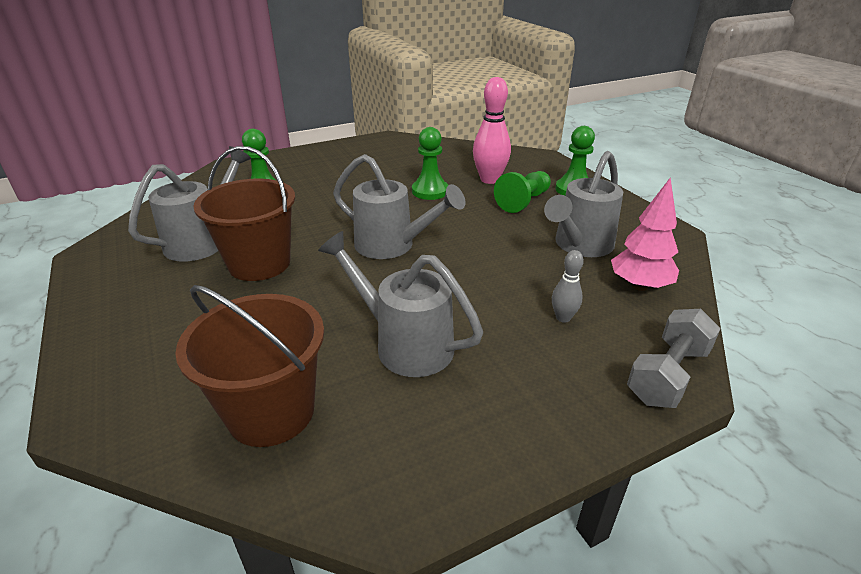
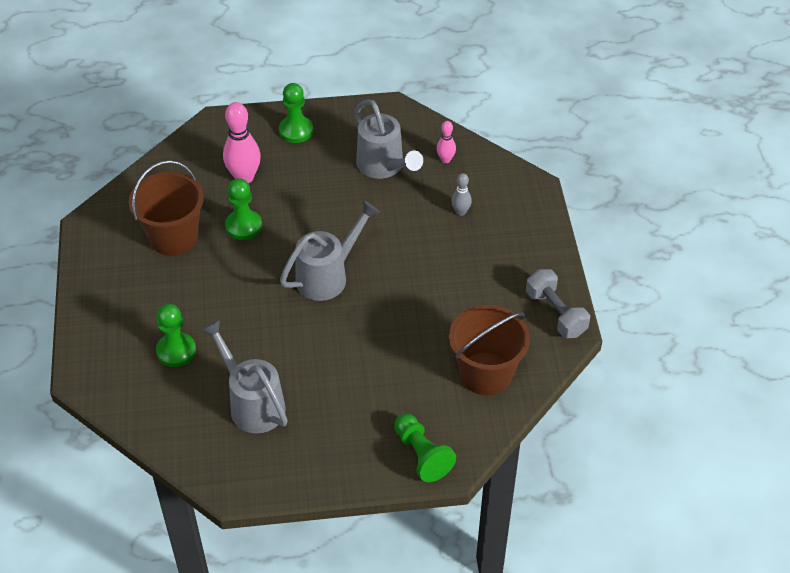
camera: 70 degrees left, 15 degrees up
(259, 263) = (313, 366): brown bucket -> brown bucket (173, 237)
(405, 344) = (452, 298): grey watering can -> none
(523, 201) = (299, 171): green pawn -> green pawn (422, 455)
(639, 286) = (445, 160): pink tree -> pink bowling pin
(667, 374) = (527, 190): grey dumbbell -> grey dumbbell (555, 313)

